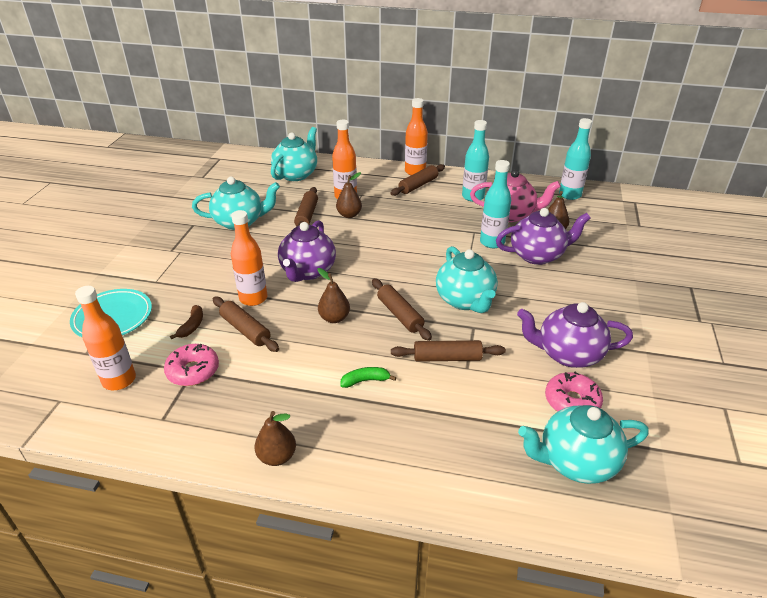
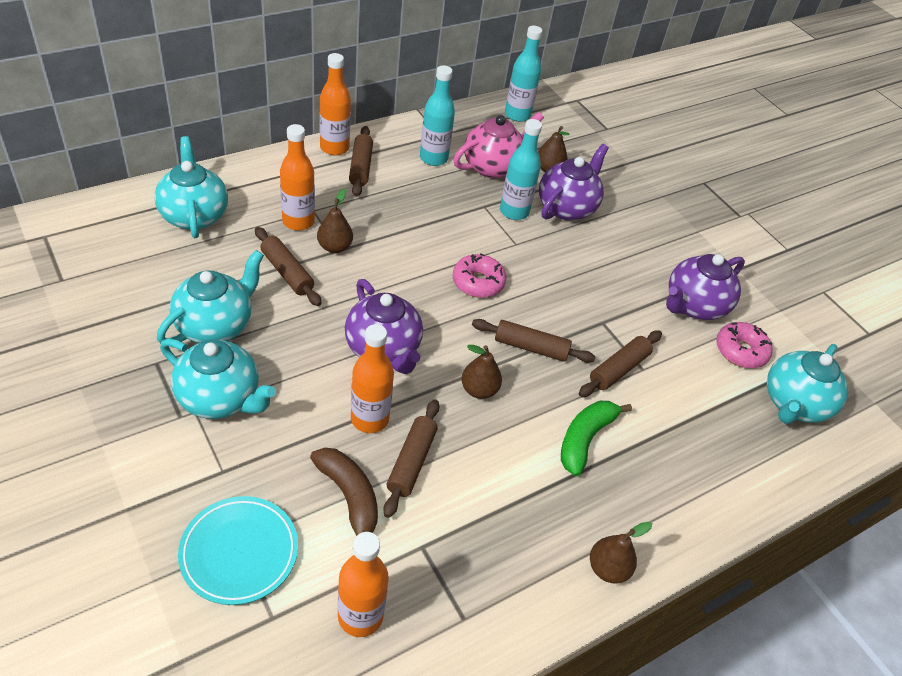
camera: 50 degrees left, 10 degrees up
(192, 326) = (349, 497): brown banana -> brown banana, size x1.68
(193, 371) = (422, 546): pink donut -> pink donut (478, 282)
(245, 330) = (411, 462): brown rolling pin -> brown rolling pin turned 75 degrees counterclockwise
(365, 380) = (585, 439): green banana -> green banana, size x1.68
(465, 300) = (565, 296): turquoise teapot -> turquoise teapot (220, 398)

